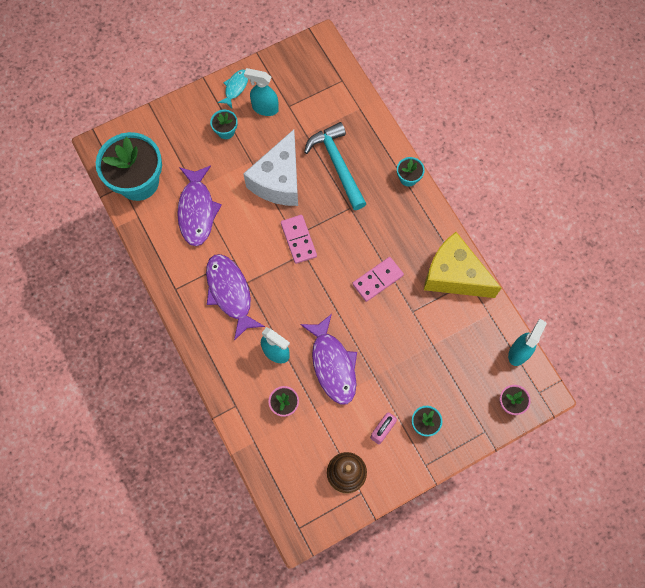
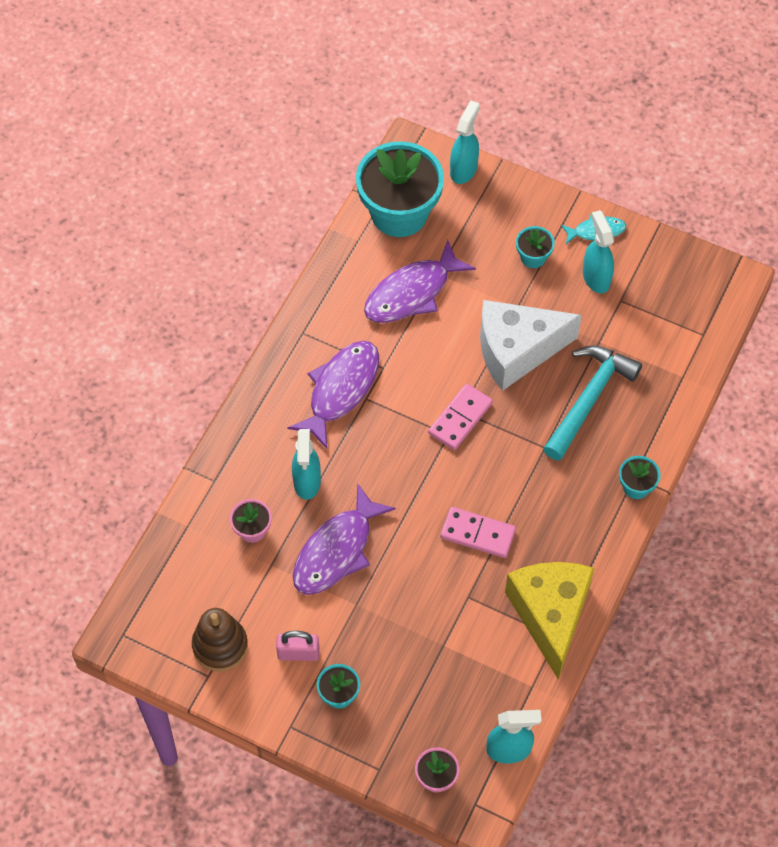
camera: 55 degrees right, 10 degrees down
(138, 127) = (464, 169): none -> turquoise spray bottle

